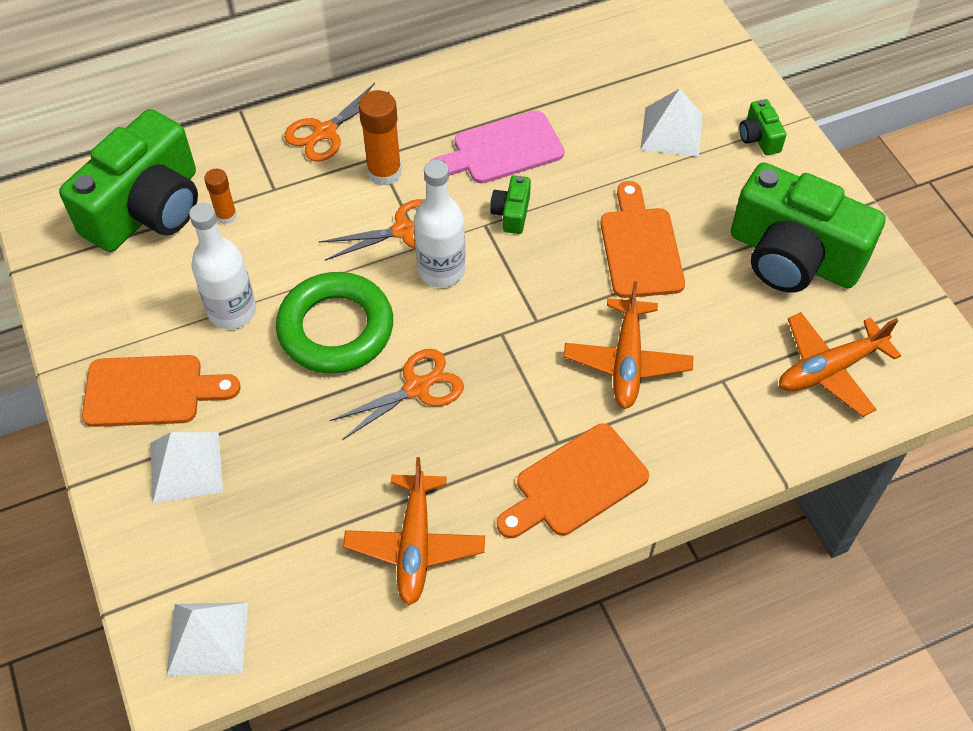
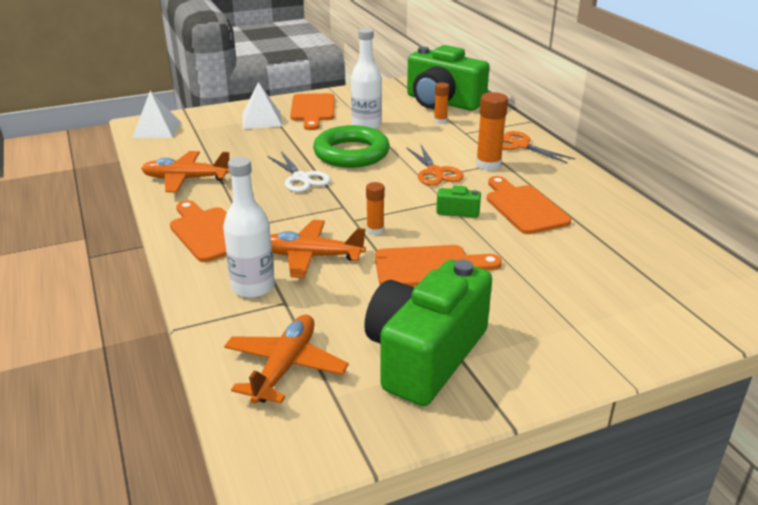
camera: 90 degrees right, 25 degrees down
(417, 388) = (301, 178): orange scissors -> white scissors
(441, 270) = (400, 185): white bottle -> white bottle (253, 287)
(502, 150) = (524, 207): pink cutting board -> orange cutting board
(561, 297) = (375, 230): none -> orange glue stick
(671, 131) = (575, 290): white pyramid -> none
(759, 137) = (586, 345): green camera -> none
(829, 369) = (285, 367): orange plane -> orange plane turned 45 degrees clockwise

